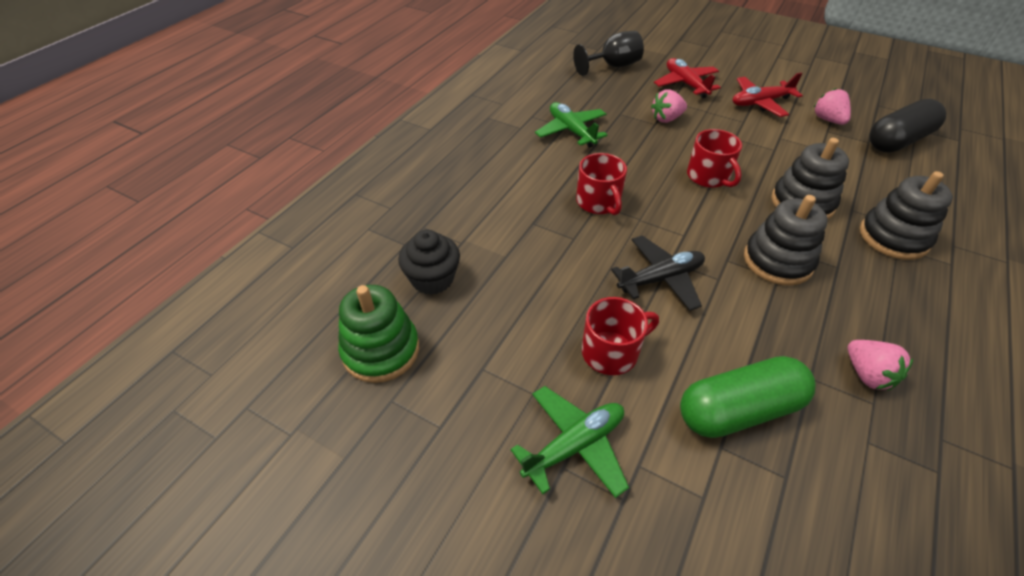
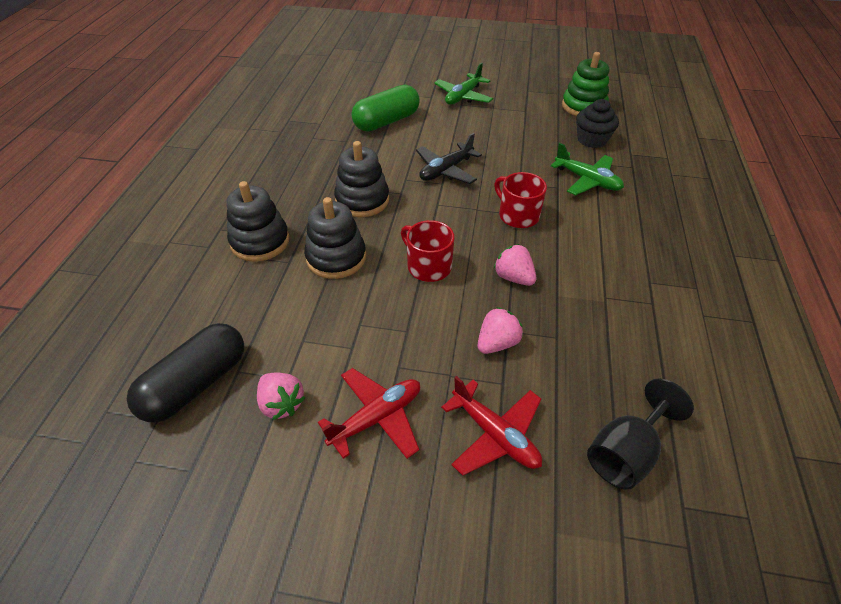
camera: 160 degrees right, 0 degrees up
(571, 131) = (594, 291): green plane -> green plane (587, 180)
(611, 352) = (461, 129): red mug -> none
(867, 374) = (312, 148): pink strawberry -> pink strawberry (513, 277)

